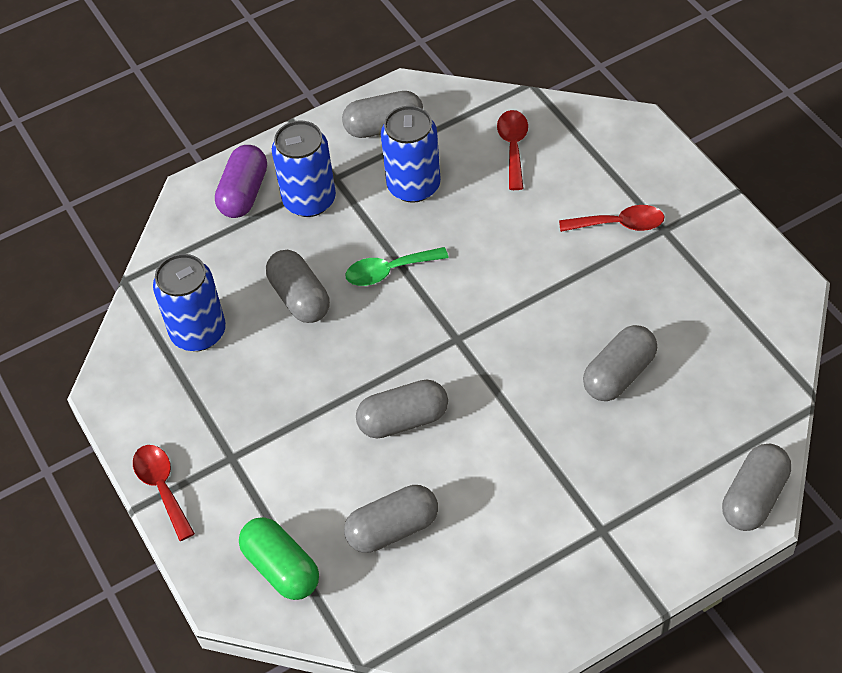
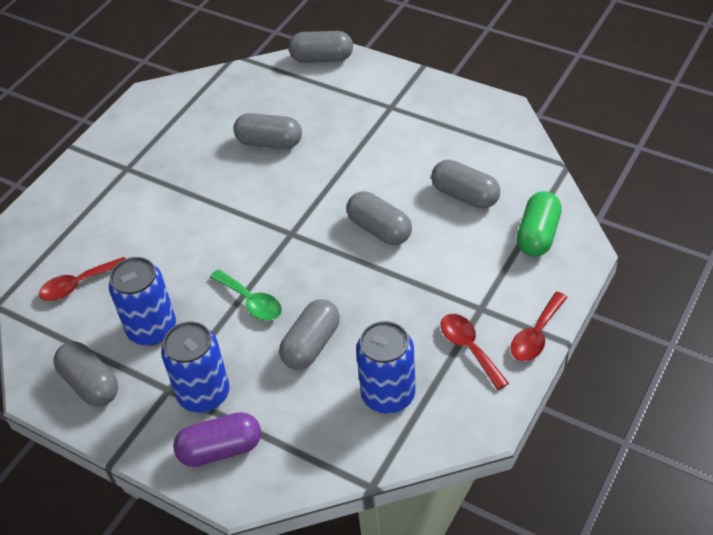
camera: 120 degrees left, 5 degrees down
(619, 224) = (133, 192): red spoon -> red spoon (469, 348)

